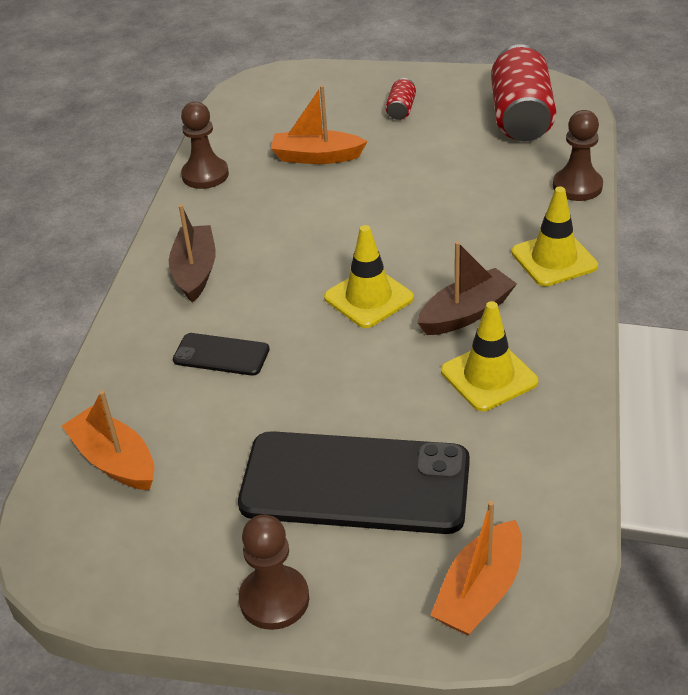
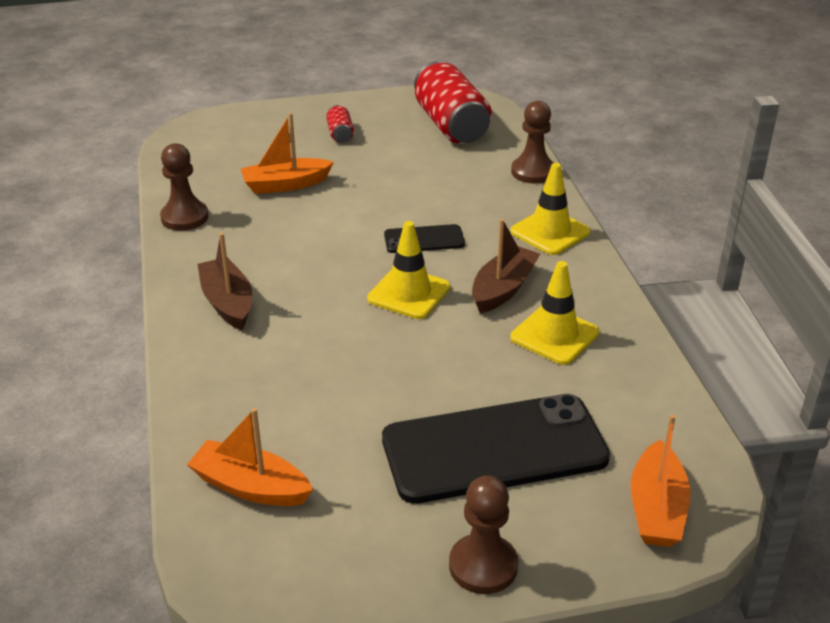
camera: 25 degrees left, 5 degrees down
(221, 355) = (299, 370): black phone -> black phone (424, 240)

